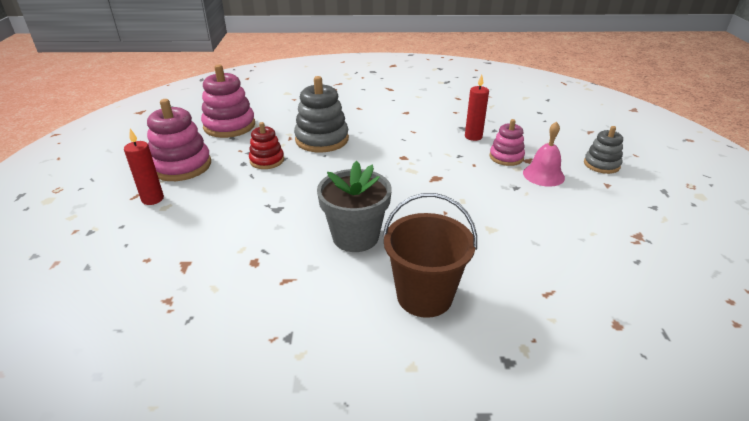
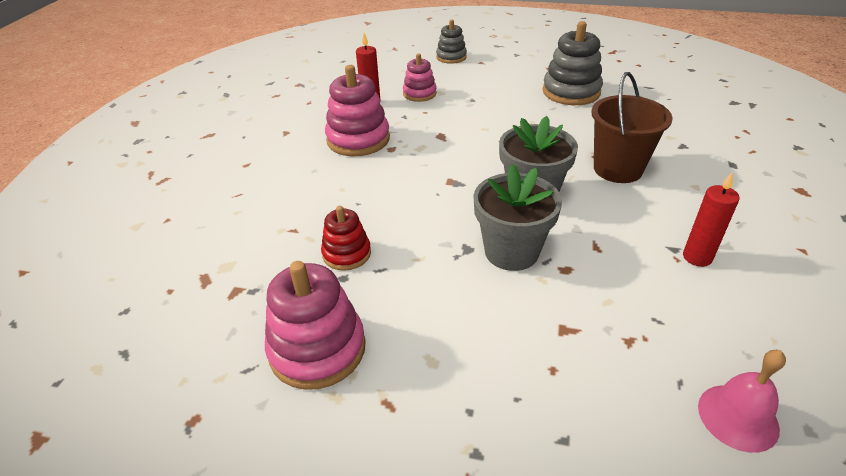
camera: 75 degrees left, 5 degrees up
(152, 199) = (406, 378): red candle -> red candle (697, 257)
(229, 126) = (211, 293): pink stacking toy -> pink stacking toy (358, 139)
(274, 231) = (511, 252): none -> grey flower pot
(322, 139) = (316, 202): grey stacking toy -> grey stacking toy (571, 92)
(543, 175) = (457, 83): pink bell -> pink bell (738, 417)

